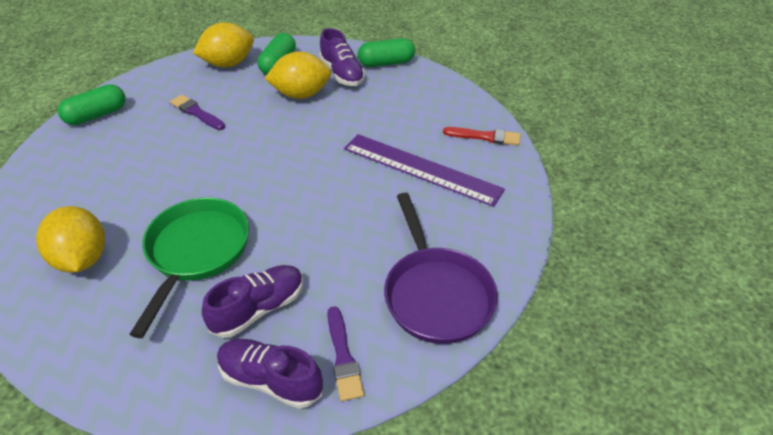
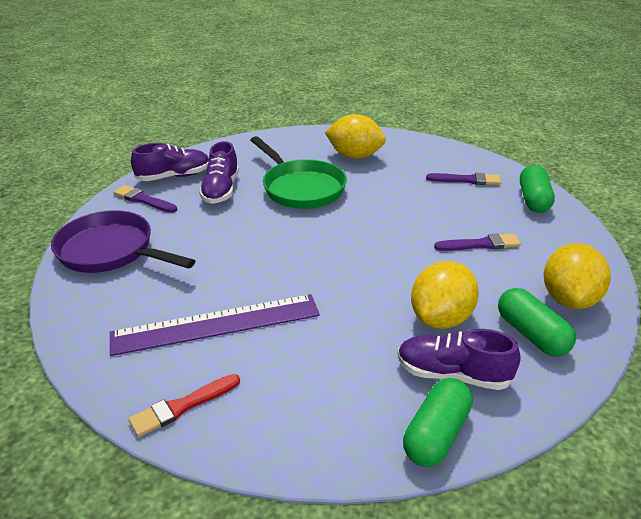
camera: 135 degrees right, 10 degrees down
(85, 160) = (467, 180): none -> purple brush

